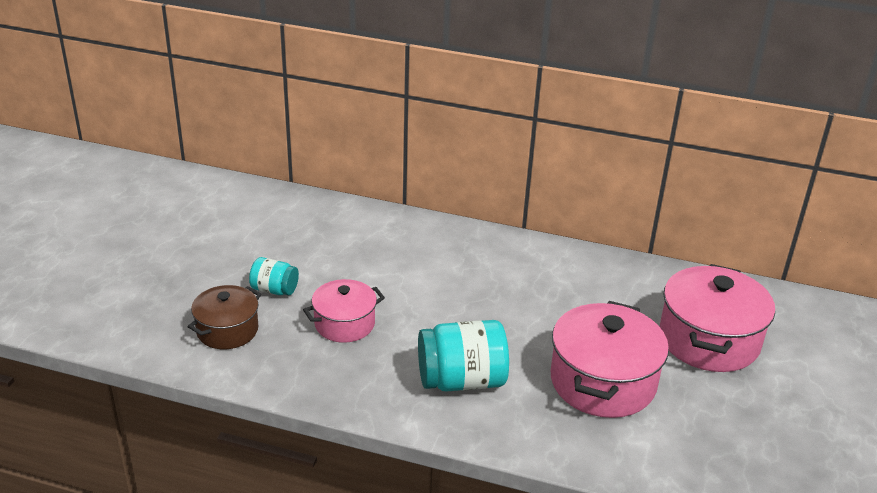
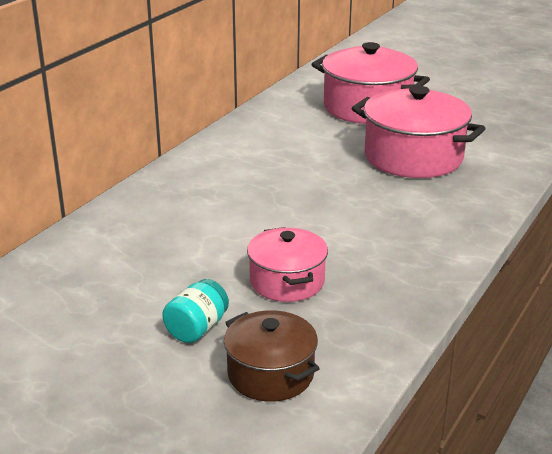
camera: 75 degrees left, 5 degrees down
(461, 380) = (400, 222): turquoise jar -> none

